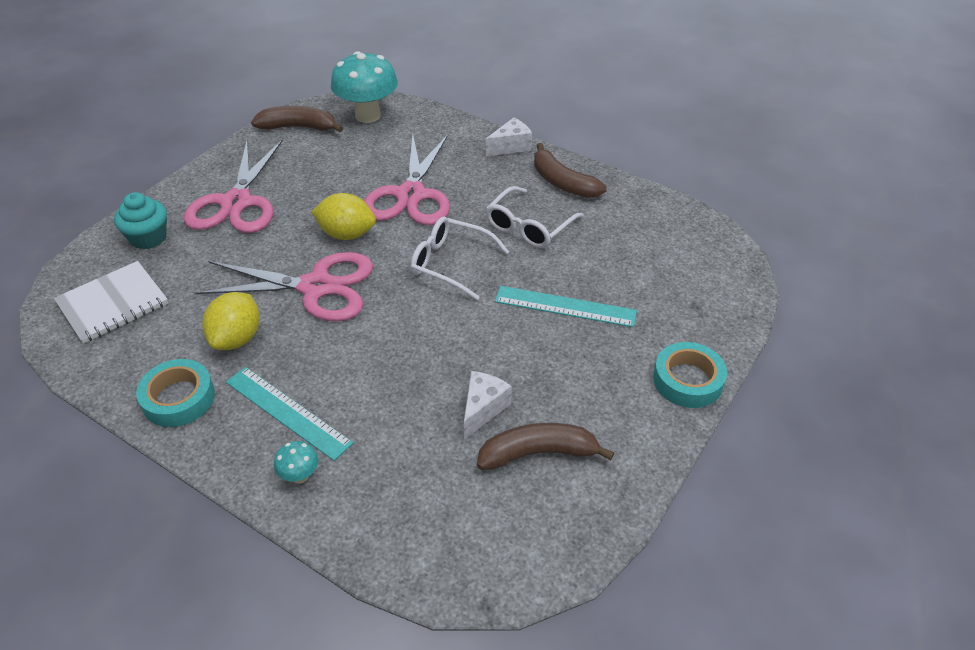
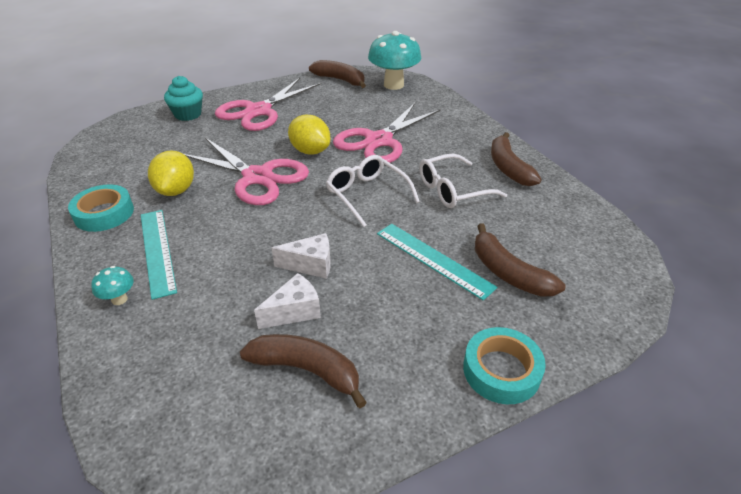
camera: 30 degrees right, 5 degrees down
(113, 304) = (129, 144): white notebook -> none
(237, 338) = (176, 190): yellow lemon -> yellow lemon turned 45 degrees counterclockwise
(511, 147) = (485, 131): white cheese -> white cheese (310, 265)
(636, 293) = (508, 273): none -> brown banana

